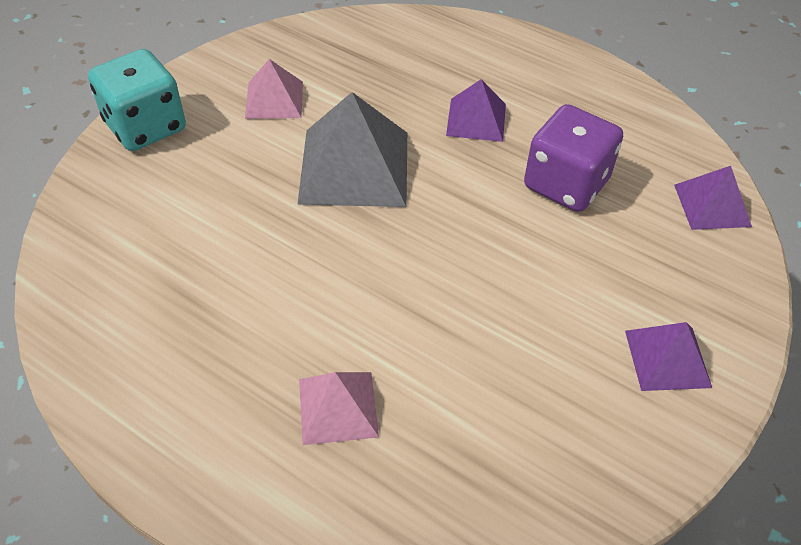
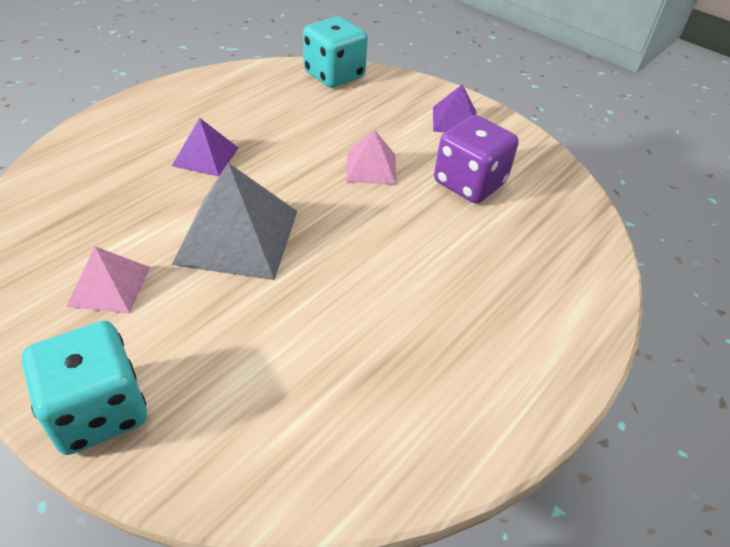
camera: 85 degrees left, 5 degrees down
(337, 407) = (495, 274): pink pyramid -> pink pyramid (371, 167)
(566, 184) = (296, 127): purple dice -> purple dice (469, 183)
(712, 205) = (334, 75): purple pyramid -> turquoise dice

